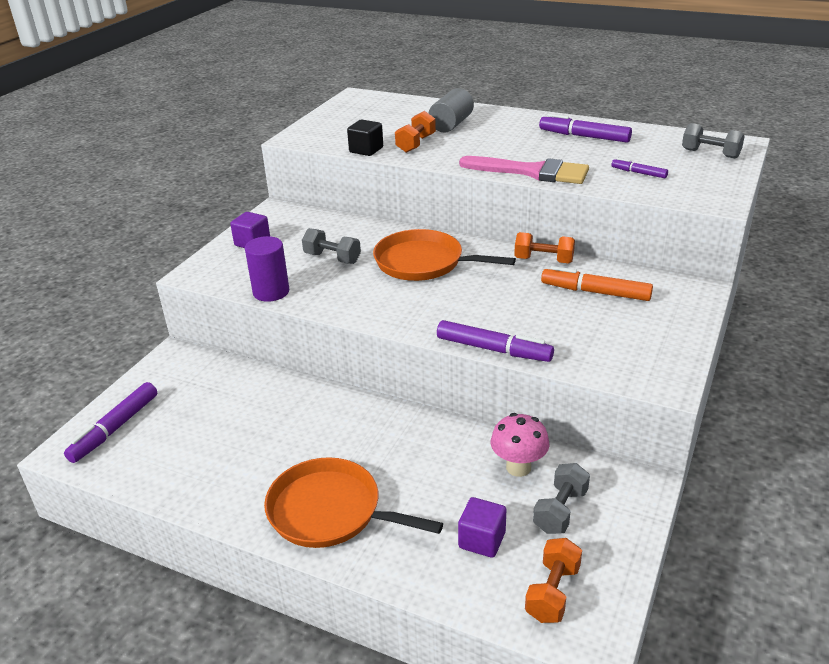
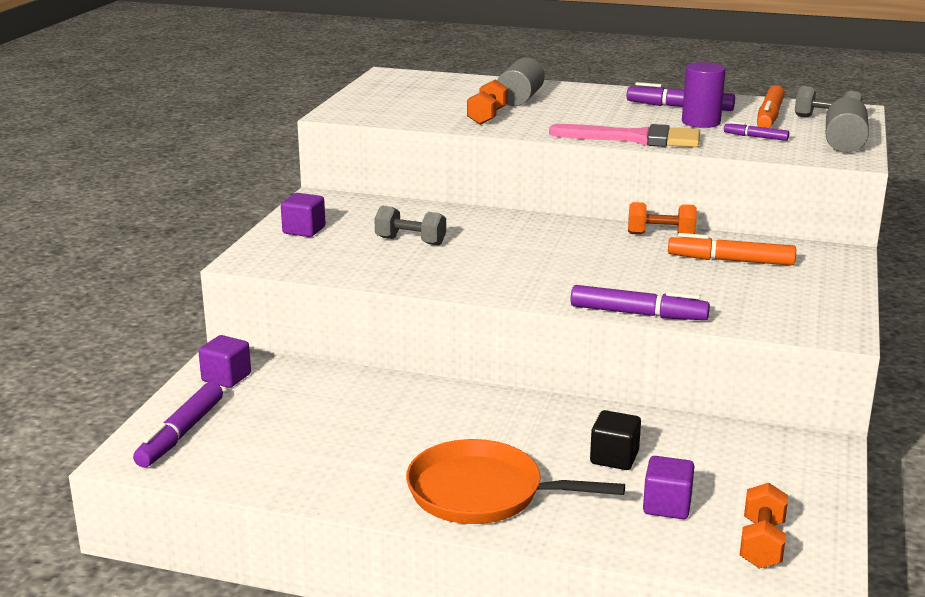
camera: 10 degrees left, 10 degrees down
(170, 372) = (226, 377): none -> purple cube
(271, 292) = (351, 274): purple cylinder -> purple cylinder (701, 122)
(366, 150) = (431, 123): black cube -> black cube (614, 458)
(424, 262) = (522, 242): orange pan -> none
(518, 467) = (683, 441): pink mushroom -> none
(560, 510) = (744, 475): grey dumbbell -> none
(659, 149) = (769, 116): none -> orange marker
(717, 183) = (844, 143): none -> grey cylinder

